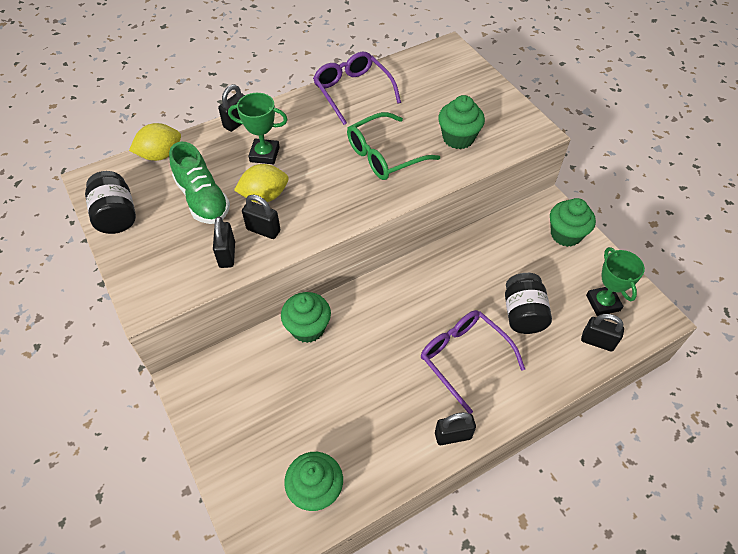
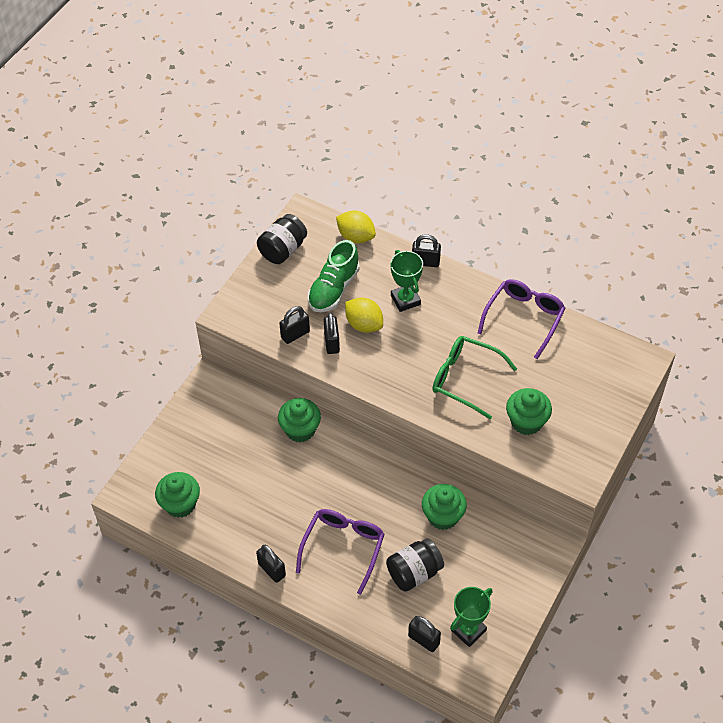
camera: 60 degrees right, 0 degrees up
(565, 234) = (527, 572): green cupcake -> green cupcake (443, 516)
(597, 341) = (424, 640): black padlock -> black padlock turned 45 degrees counterclockwise

